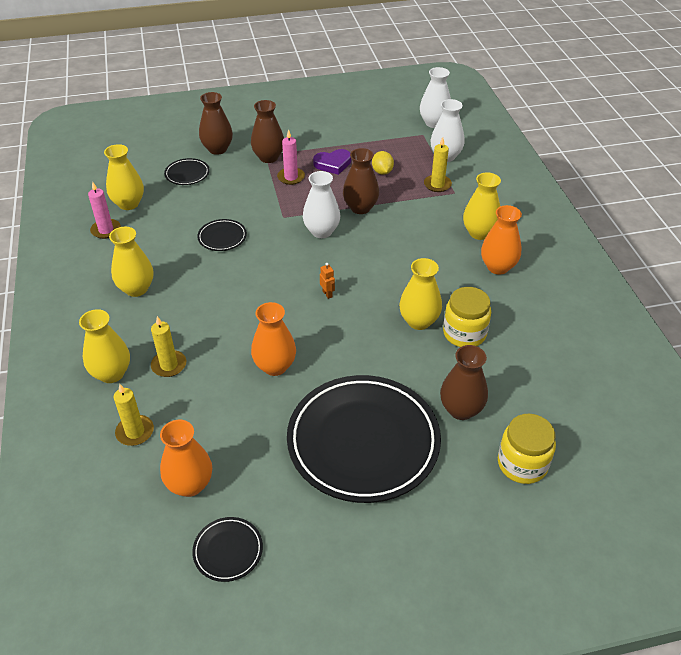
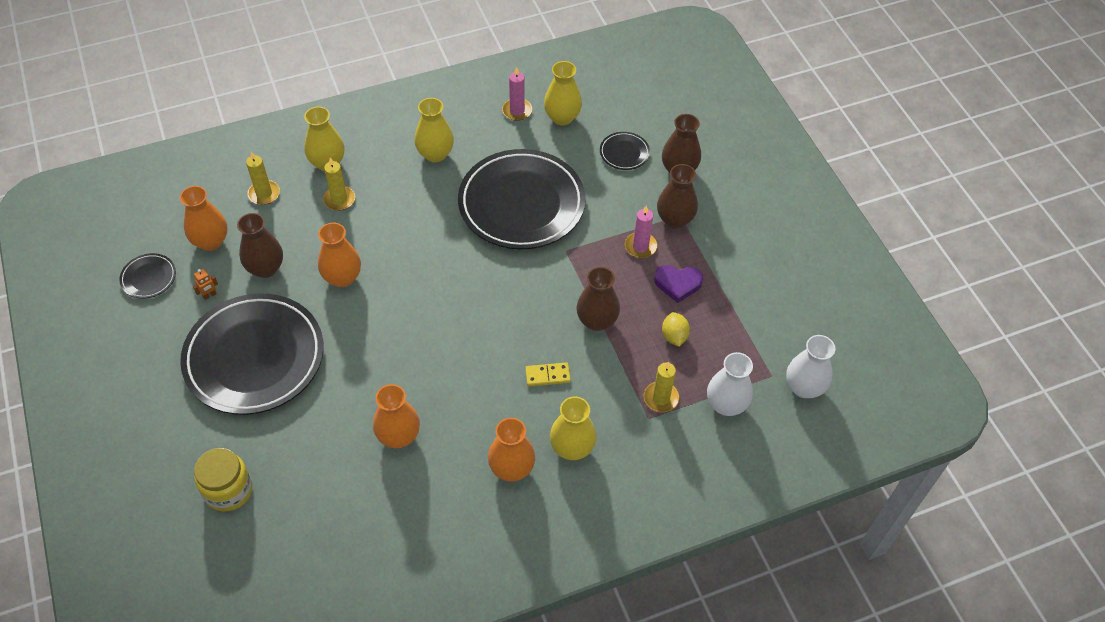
camera: 80 degrees right, 10 degrees up
(222, 237) = (521, 204): black plate -> black plate, size x2.44
(321, 231) = (546, 289): white vase -> none
(327, 294) = (446, 306): orange robot -> orange robot (209, 295)
(333, 164) = (678, 284): purple heart -> purple heart turned 60 degrees counterclockwise
(382, 172) = (674, 336): yellow lemon -> yellow lemon turned 75 degrees counterclockwise
(410, 239) = (547, 375): none -> yellow domino
(419, 321) = (413, 392): yellow vase -> none
(461, 409) = (294, 436): brown vase -> brown vase (265, 268)
(464, 333) = (398, 436): yellow jar -> orange vase

